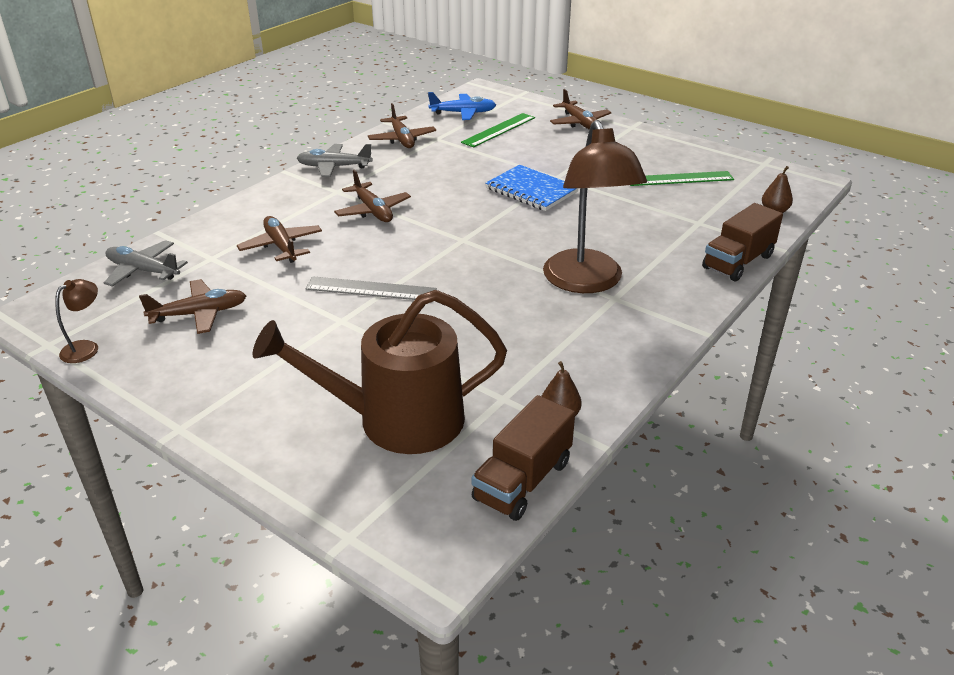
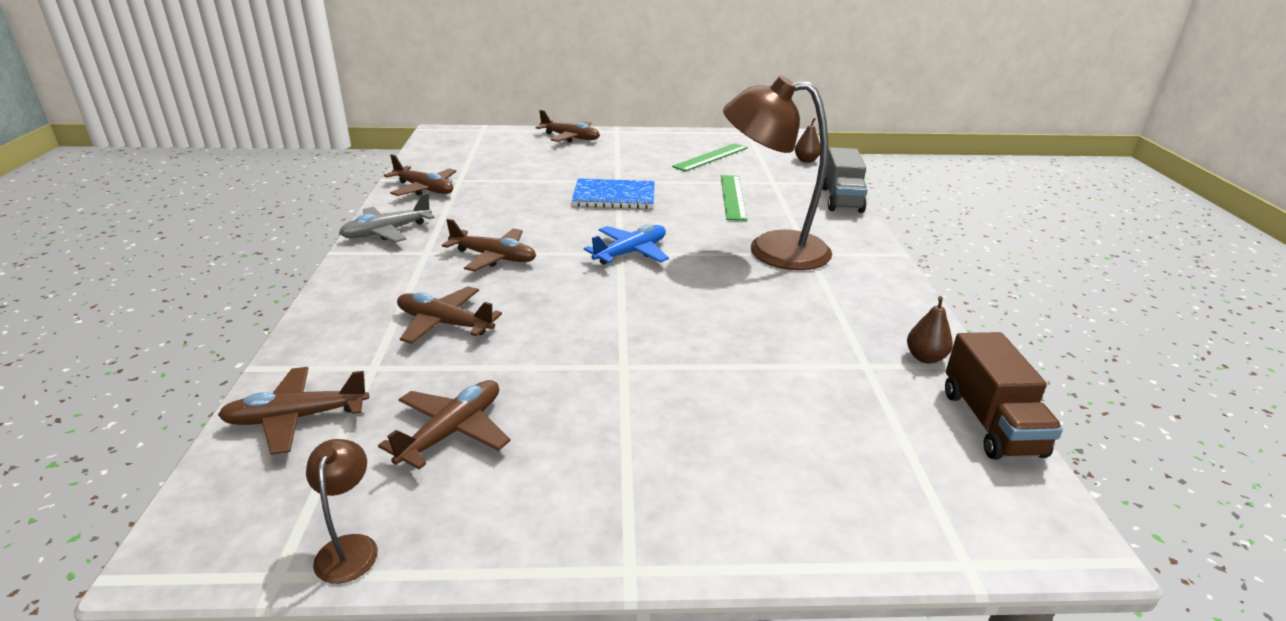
camera: 40 degrees left, 5 degrees down
(143, 271) = (296, 418): grey plane -> brown plane
(371, 289) = (606, 326): grey ruler -> none
(398, 420) = (822, 429): brown watering can -> none
(463, 113) = (452, 154): blue plane -> blue plane (631, 252)
(499, 130) = (508, 159): green ruler -> green ruler (733, 197)
(587, 282) = (771, 250): brown lamp -> brown lamp turned 150 degrees clockwise
(738, 262) = (841, 199): brown truck -> grey truck

